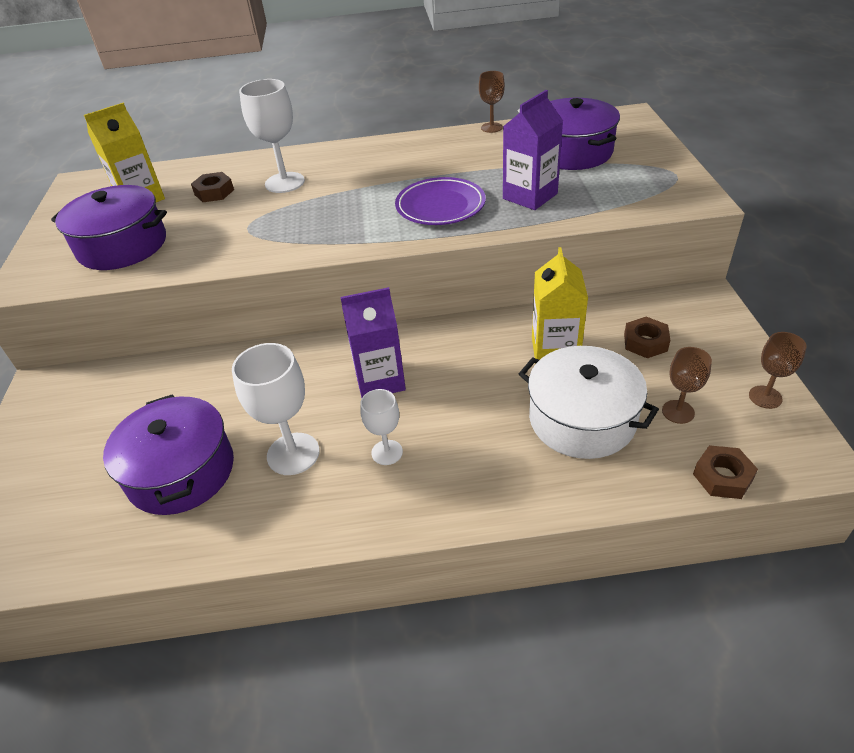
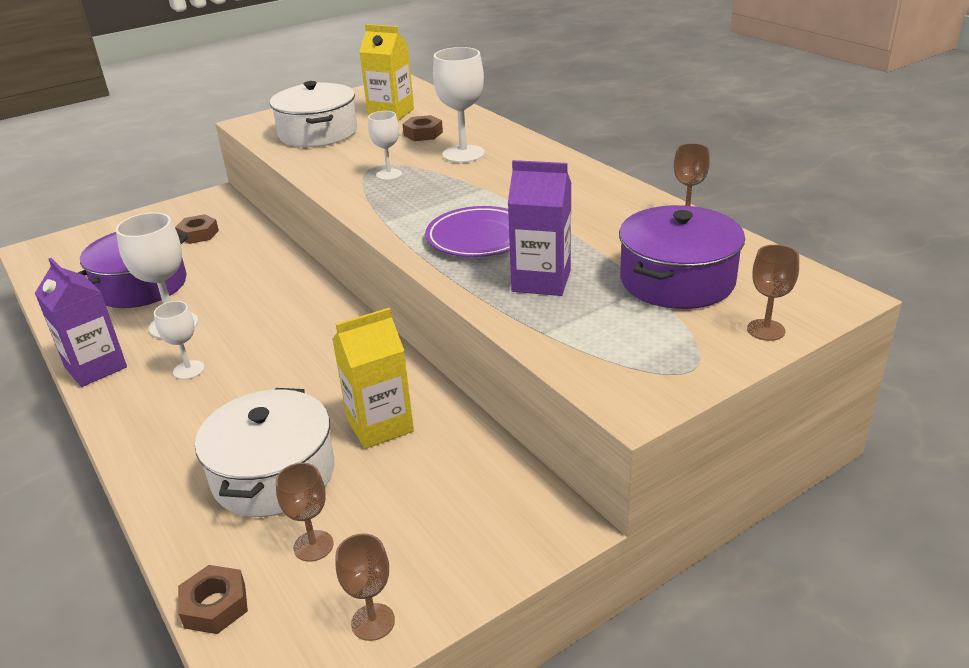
camera: 60 degrees right, 10 degrees down
(122, 246) = (318, 133): purple pot -> white pot
(275, 224) = (389, 174): none -> white goblet
(380, 380) = (282, 334): purple carton -> purple carton (96, 367)
(645, 342) = (431, 490): brown nut -> brown nut (198, 234)
(650, 143) = (766, 330): none -> brown goblet

